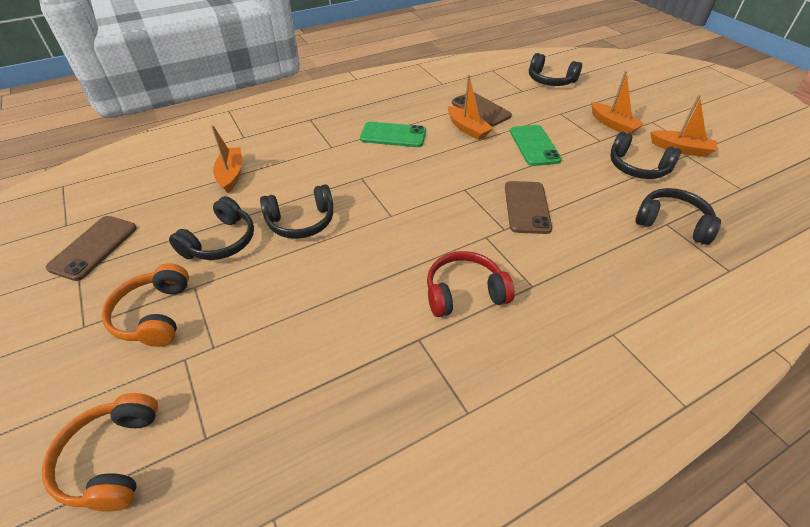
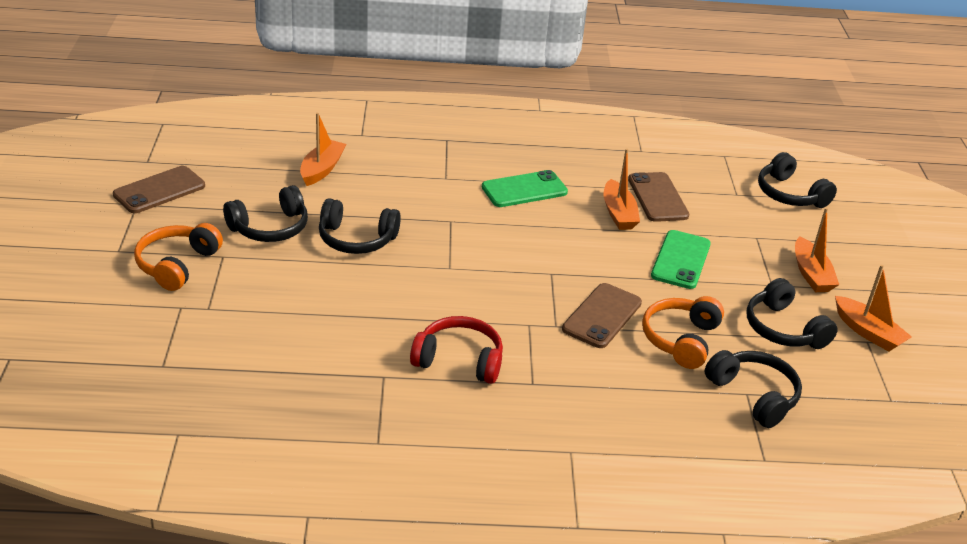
camera: 25 degrees right, 10 degrees down
(112, 459) = (91, 349): orange headphones -> orange headphones (681, 340)
(393, 135) = (524, 190): green phone -> green phone turned 60 degrees counterclockwise

